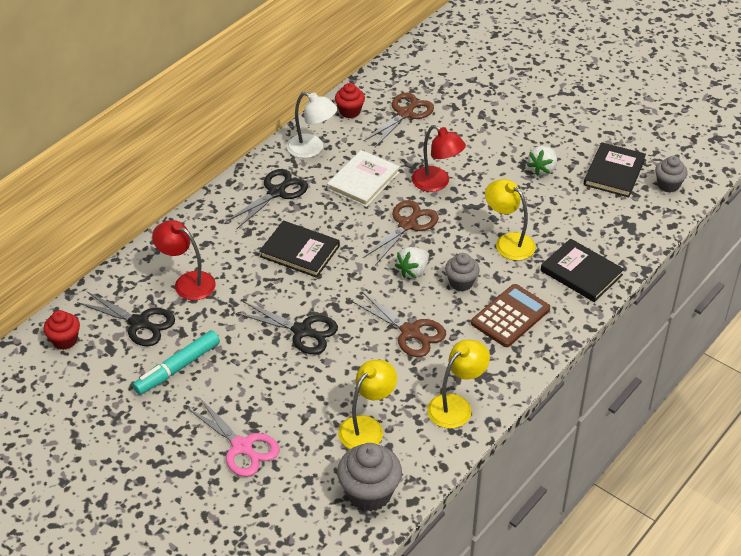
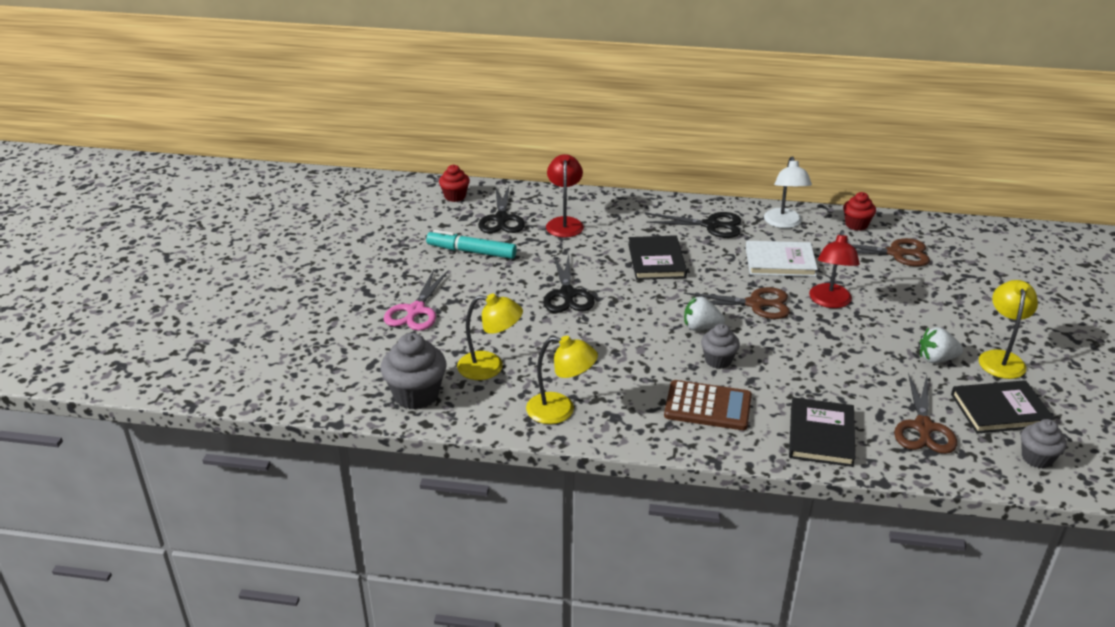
camera: 60 degrees right, 10 degrees down
(410, 332) = (624, 352): brown scissors -> brown scissors (923, 427)
(508, 242) = (806, 371): yellow lamp -> yellow lamp (1001, 358)

